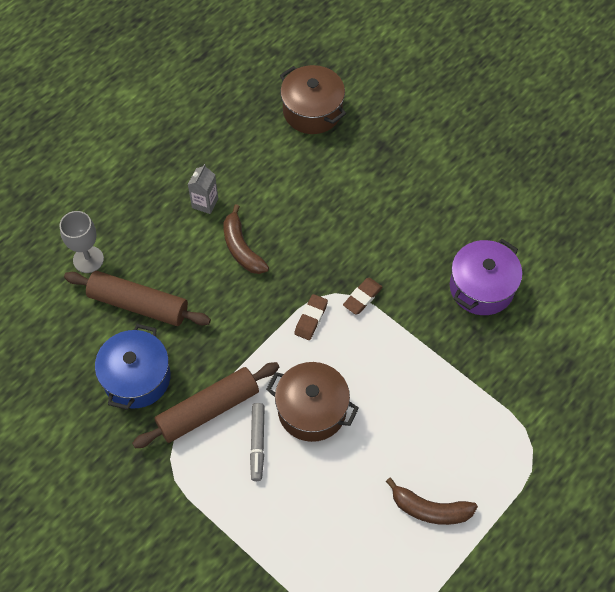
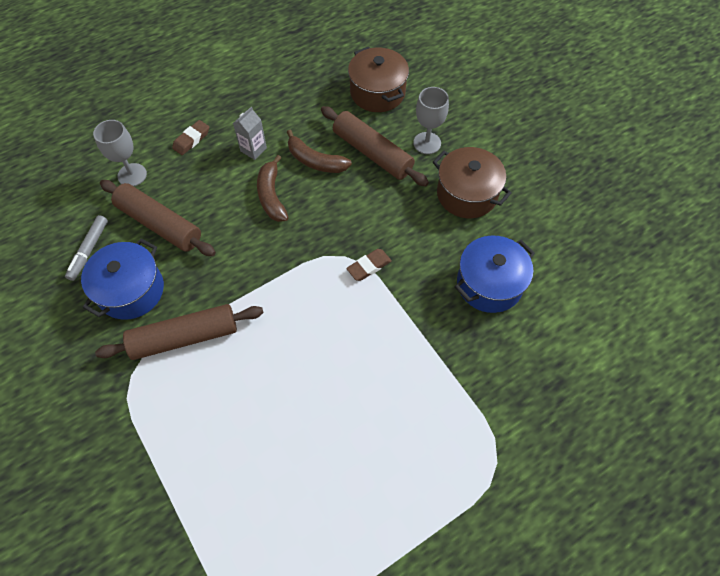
camera: 15 degrees right, 0 degrees up
(257, 443) = (219, 383): grey marker -> grey marker (89, 250)
(311, 319) = (313, 274): brown eraser -> brown eraser (191, 140)
(312, 410) = (283, 363): brown pot -> brown pot (467, 194)
(328, 179) = (372, 153): none -> brown rolling pin
(380, 156) = (427, 143): none -> grey goblet
(430, 509) = (369, 499): brown banana -> brown banana (315, 161)
(481, 287) = (489, 284): purple pot -> blue pot

